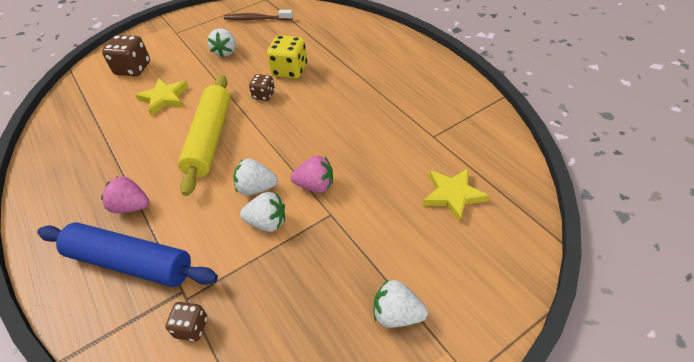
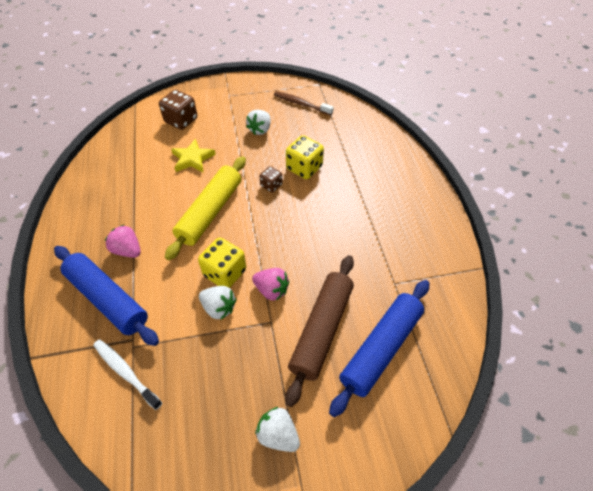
camera: 20 degrees right, 5 degrees up
(191, 327) = (126, 372): brown dice -> white toothbrush
(256, 188) = (225, 273): white strawberry -> yellow dice
(387, 201) = (322, 330): none -> brown rolling pin
(453, 195) = (380, 348): yellow star -> blue rolling pin

